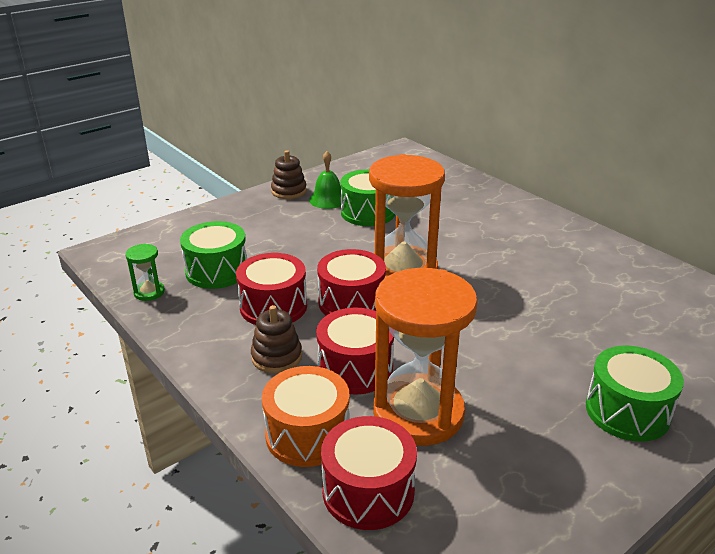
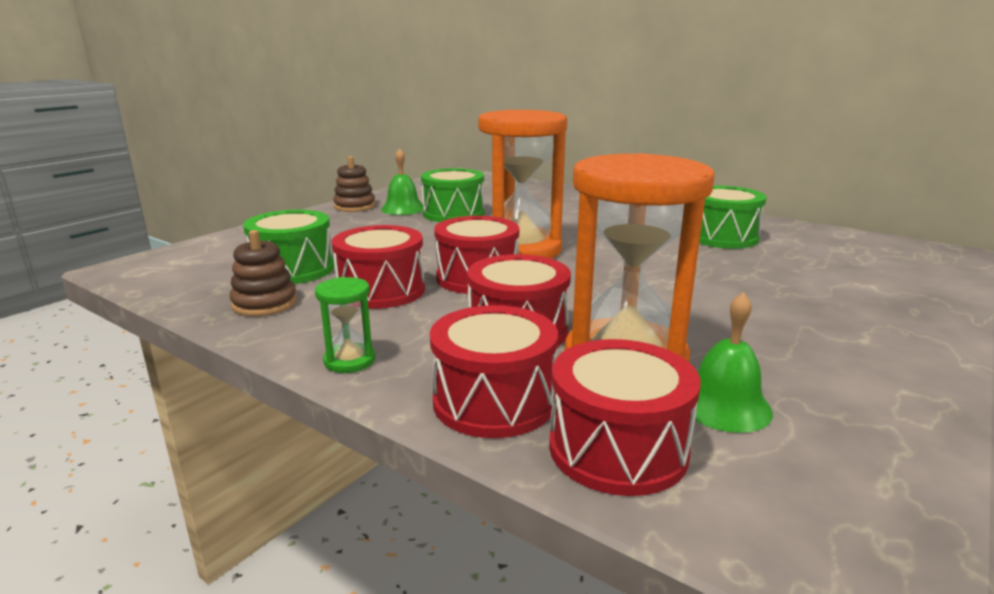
camera: 15 degrees left, 10 degrees down
(149, 292) = (205, 295): green hourglass -> green hourglass (349, 361)
(276, 357) = (409, 333): brown stacking toy -> brown stacking toy (264, 303)
(307, 434) = (494, 401): orange drum -> red drum
(463, 470) = (724, 405): none -> green bell
(627, 411) = (856, 327): green drum -> green drum (722, 237)

